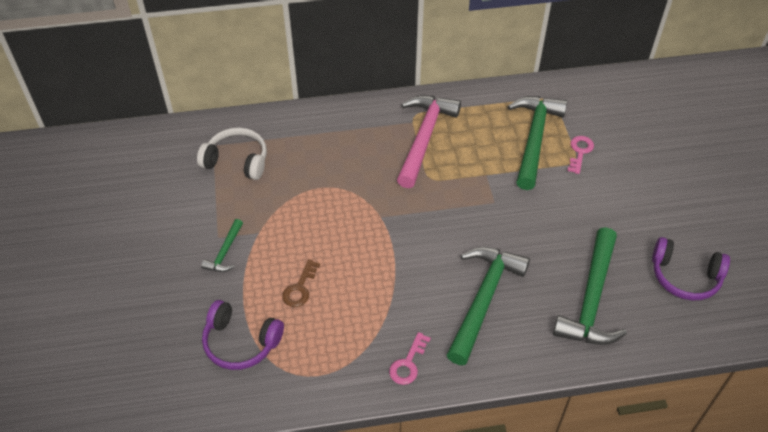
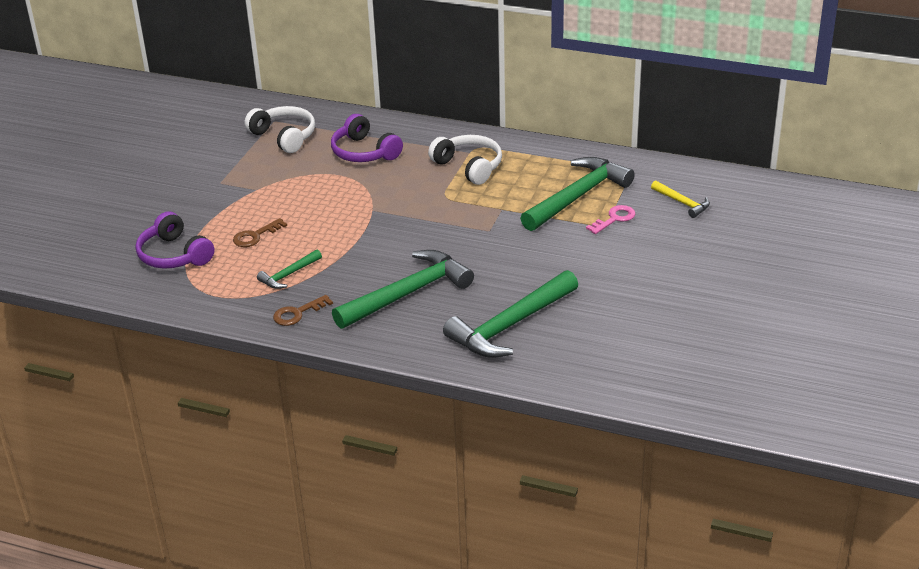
camera: 30 degrees right, 15 degrees down
(225, 252) = (216, 194): green hammer -> green hammer (289, 275)
(408, 363) = (298, 313): pink key -> brown key
(424, 138) = (469, 166): pink hammer -> white headphones
(615, 116) = (682, 203): none -> yellow hammer
(685, 277) = (623, 339): purple headphones -> purple headphones (364, 152)

